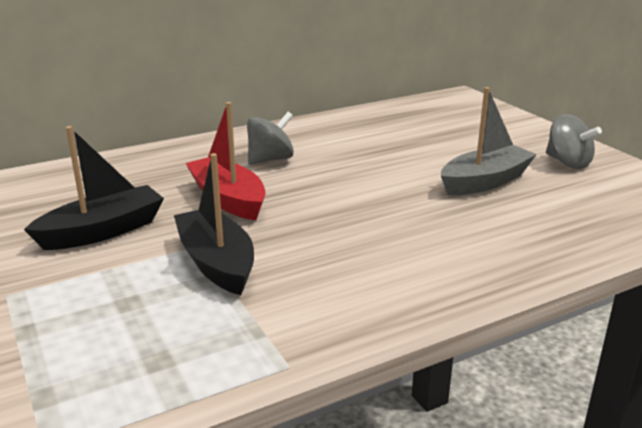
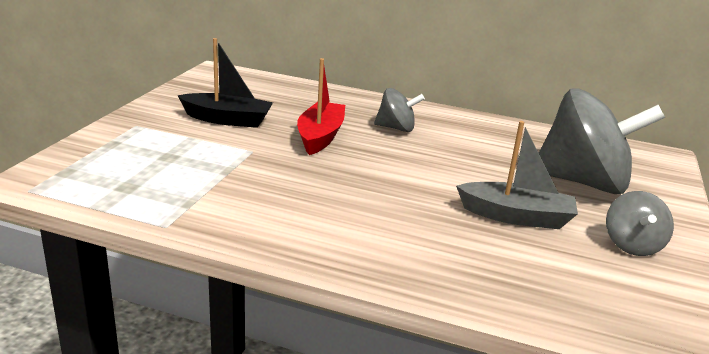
camera: 45 degrees right, 0 degrees up
(216, 263) = (242, 163): black boat -> none
(464, 136) = (583, 182): none -> grey spinning top

